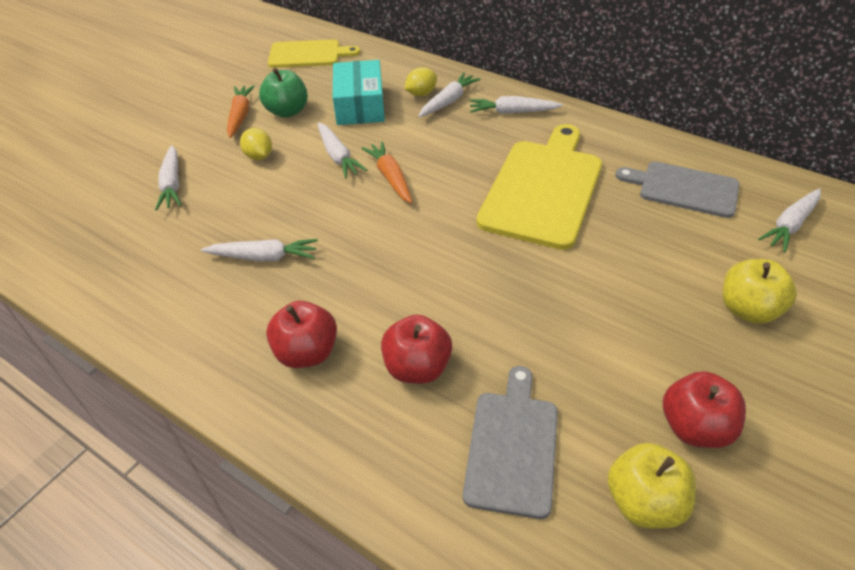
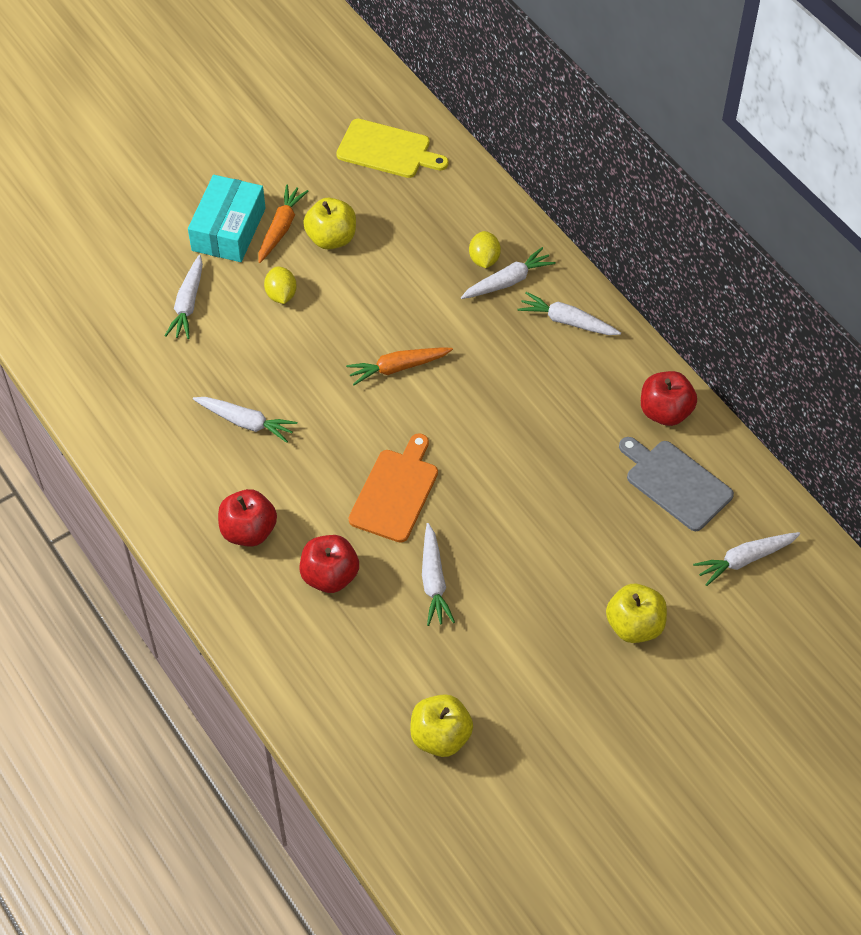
camera: 20 degrees right, 10 degrees up
(287, 111) = (331, 238): green apple -> yellow apple
(338, 156) = (358, 322): white carrot -> white carrot (434, 581)
(360, 105) = (410, 255): turquoise box -> turquoise box (228, 229)
(390, 177) = (398, 368): orange carrot -> orange carrot turned 105 degrees counterclockwise
(421, 94) = (484, 259): yellow lemon -> yellow lemon turned 75 degrees counterclockwise
(442, 270) = (395, 492): none -> orange cutting board
(512, 446) = (370, 664): grey cutting board -> none
(543, 189) = (538, 434): yellow cutting board -> none
(694, 427) = (515, 701): red apple -> red apple (665, 412)

